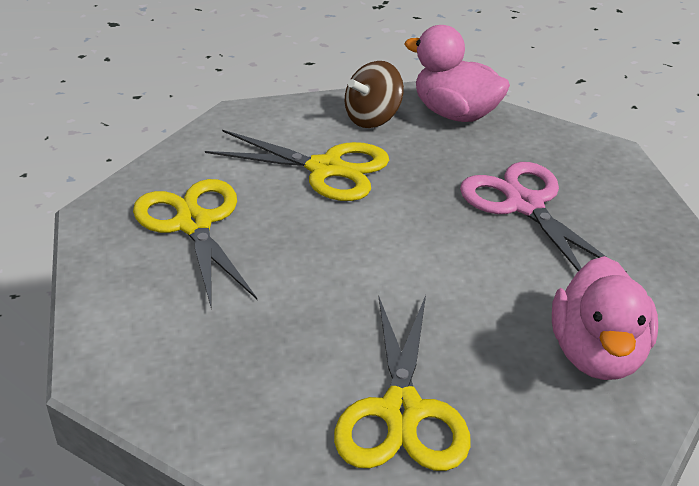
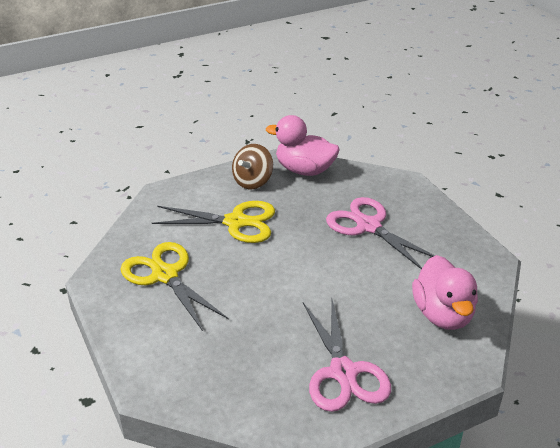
camera: 15 degrees left, 0 degrees up
(402, 412) = (343, 372): yellow scissors -> pink scissors

